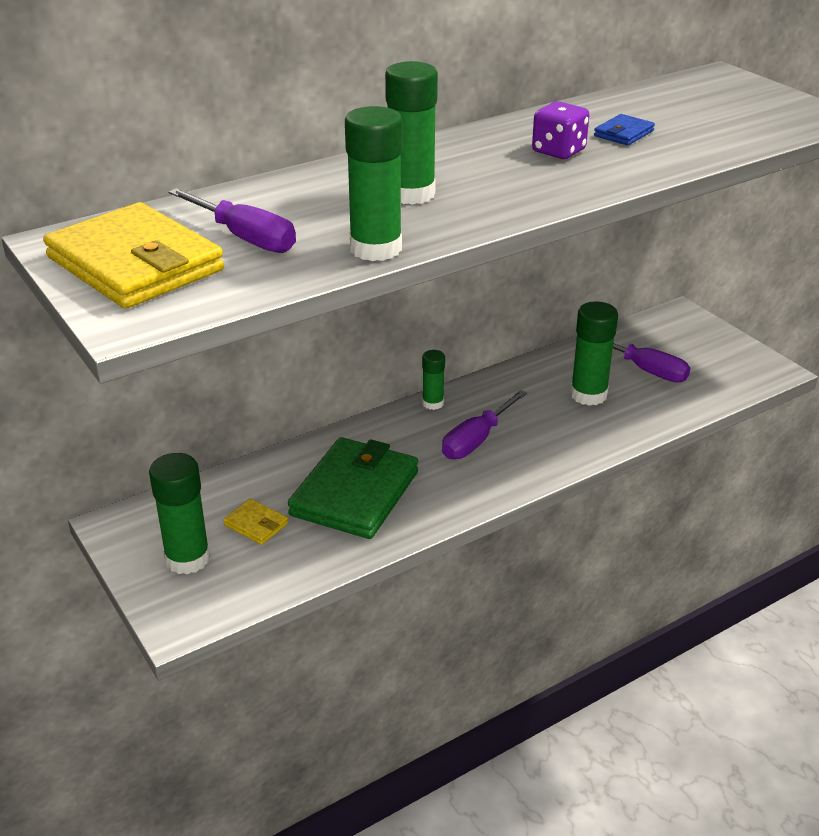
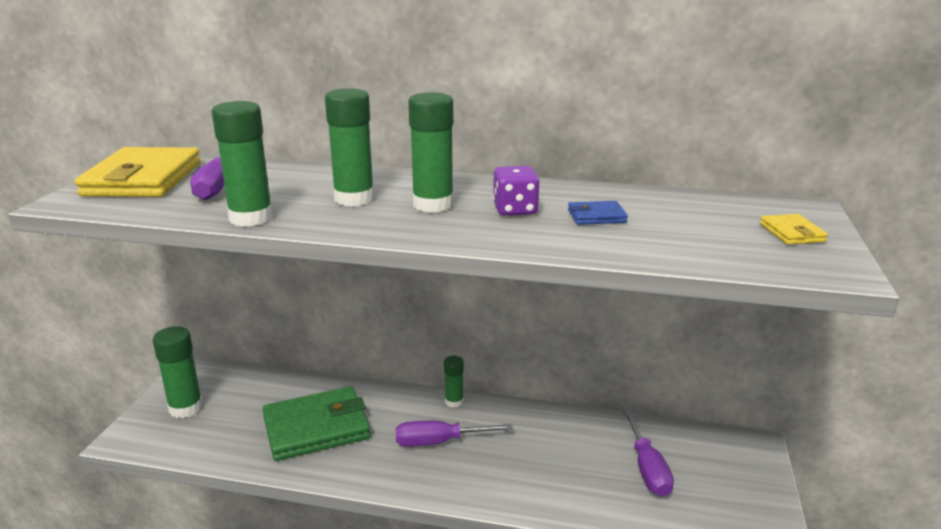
camera: 45 degrees right, 10 degrees down
(256, 524) = (243, 411): yellow wallet -> yellow wallet (792, 233)
(588, 395) = (569, 460): green glue stick -> green glue stick (433, 205)

